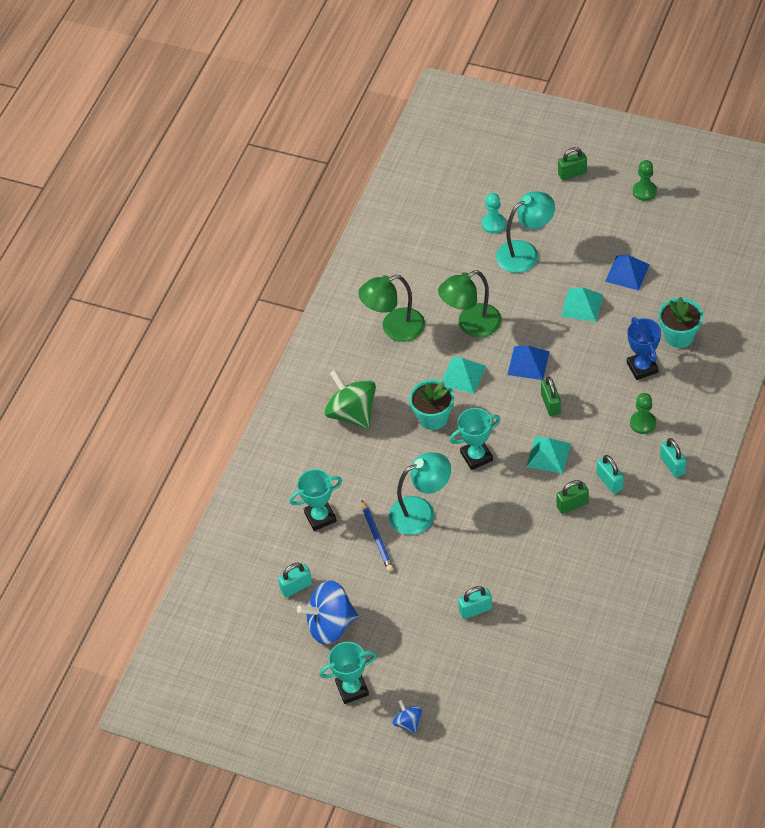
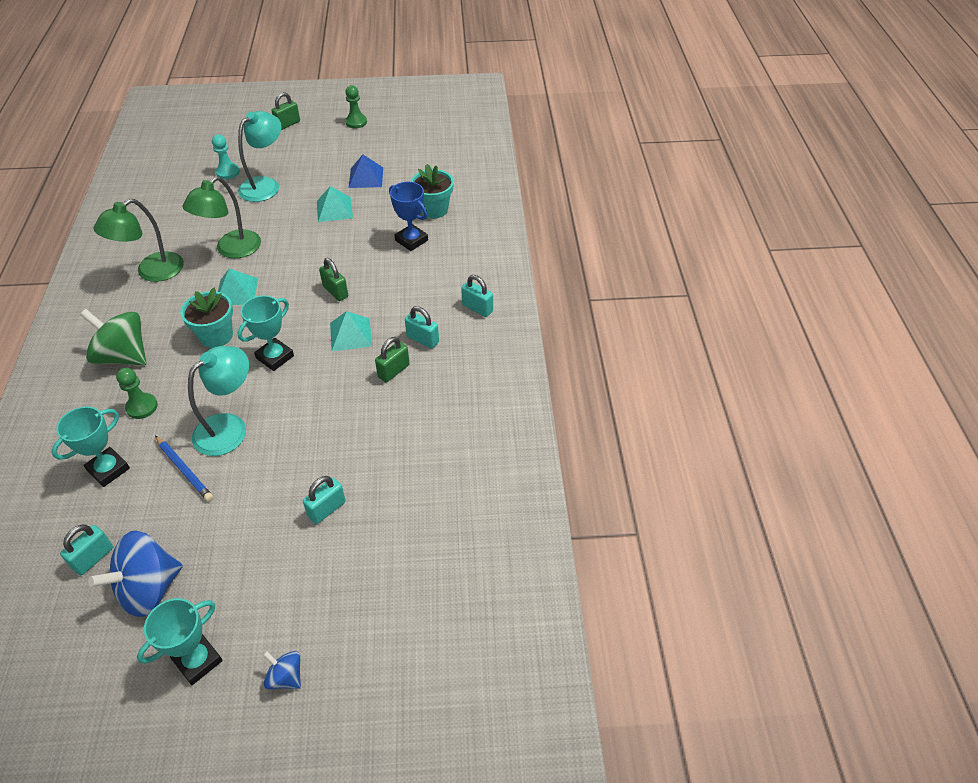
camera: 30 degrees left, 5 degrees down
(528, 363) = (300, 265): blue pyramid -> none
(643, 423) = (432, 282): green pawn -> green pawn (142, 407)

